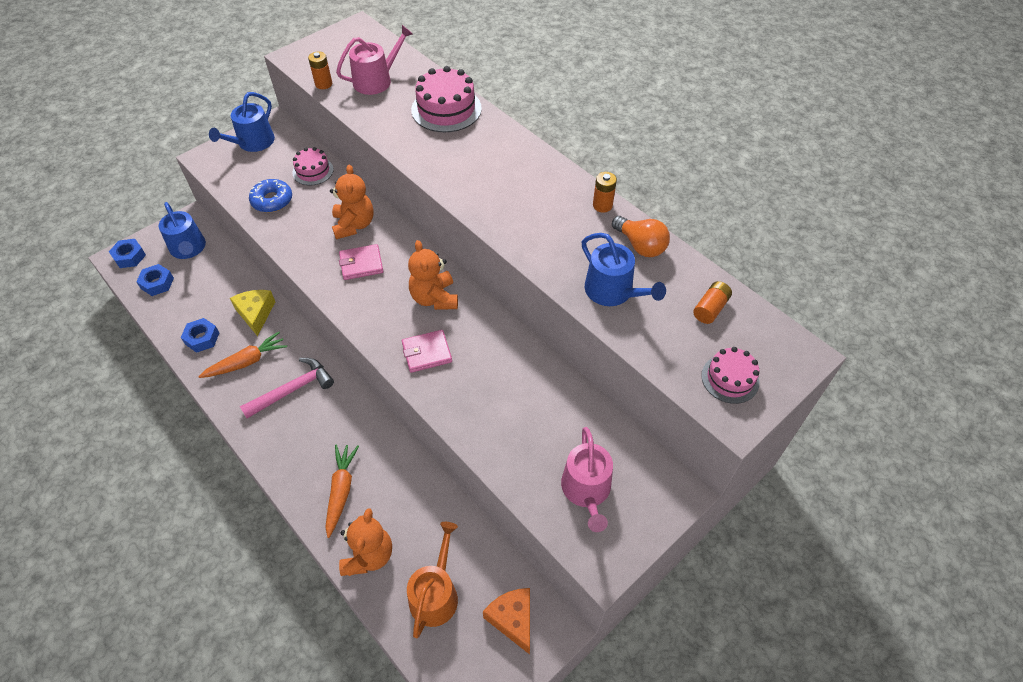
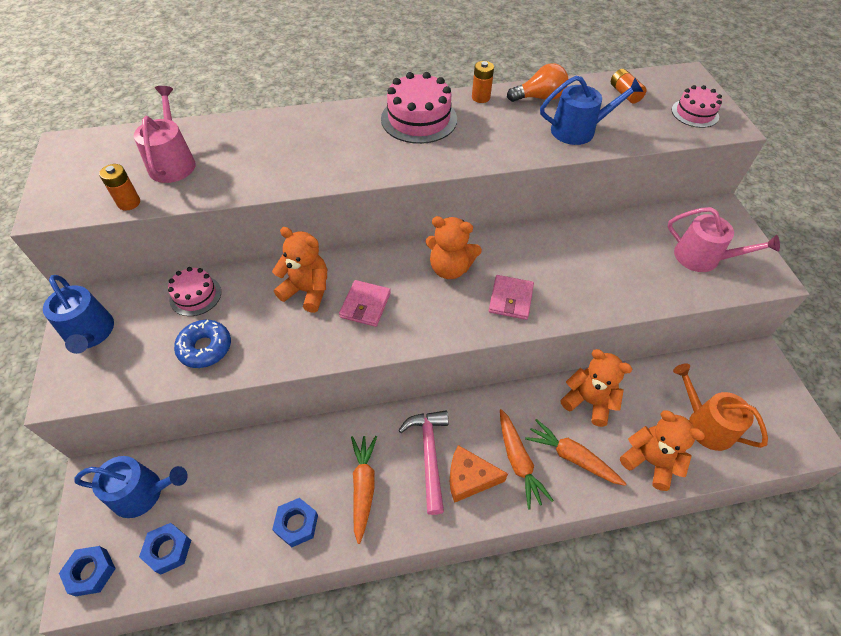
camera: 60 degrees left, 0 degrees up
(256, 314) = (303, 454): yellow cheese -> none
(317, 453) = (518, 462): none -> orange carrot
(406, 484) = (588, 401): none -> orange teddy bear
(446, 109) = (271, 133): pink cake -> pink cake (419, 119)
(512, 619) = (745, 380): orange cheese -> orange cheese (469, 478)

